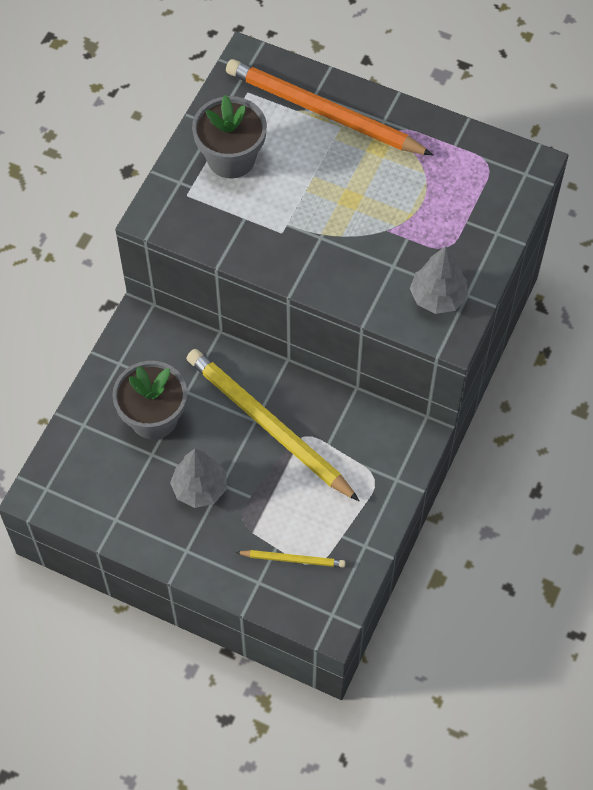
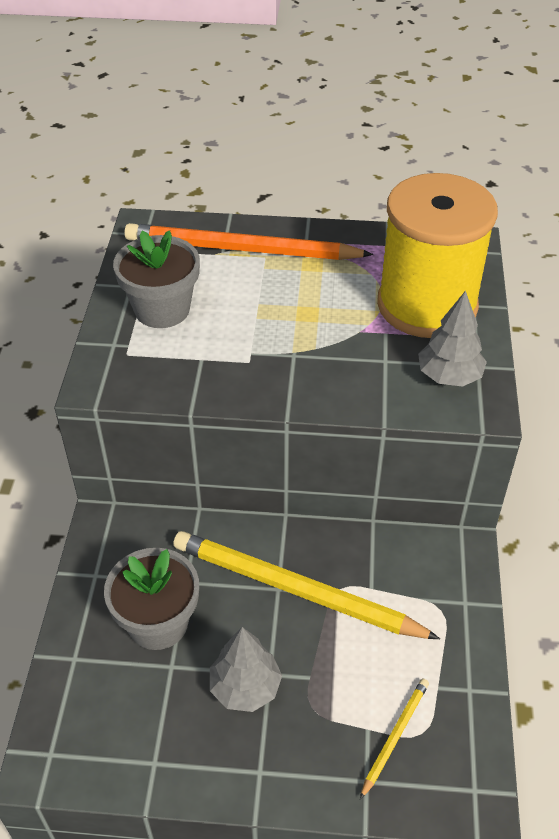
camera: 20 degrees left, 15 degrees down
(293, 559) = (394, 736): yellow pencil -> yellow pencil turned 45 degrees counterclockwise
(456, 221) = (427, 305): none -> yellow spool

